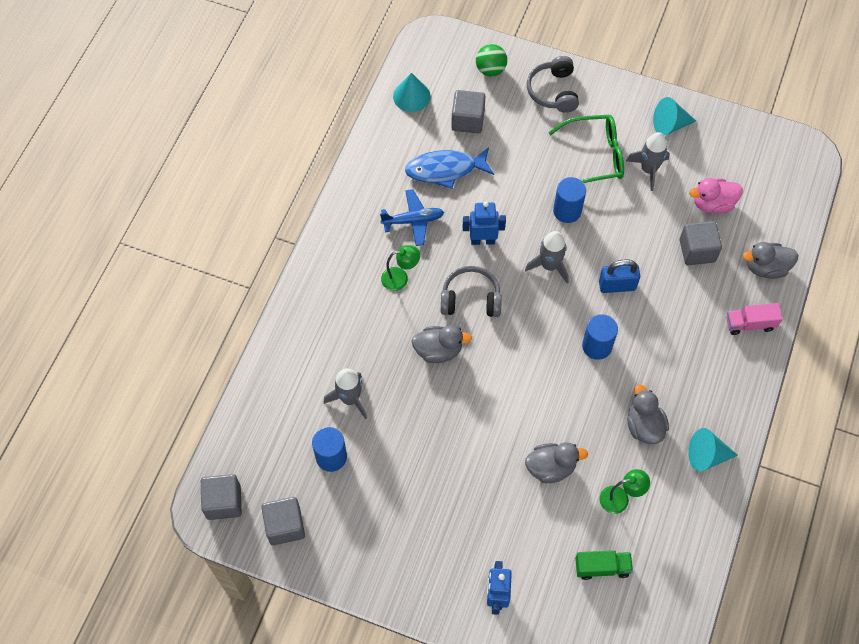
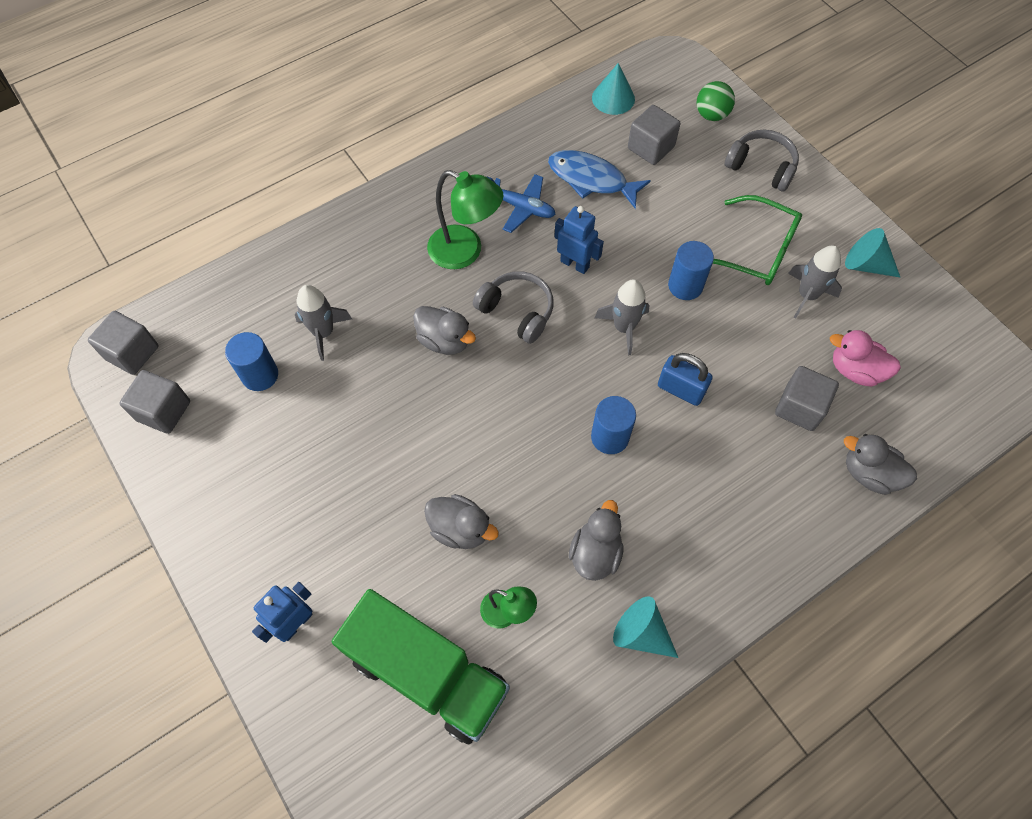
camera: 35 degrees right, 0 degrees up
(400, 278) = (465, 252): green lamp -> green lamp, size x1.72
(553, 91) = (761, 167): grey headphones -> grey headphones turned 90 degrees clockwise
(602, 567) = (427, 673): green truck -> green truck, size x2.23
(750, 324) = (803, 522): pink truck -> none

